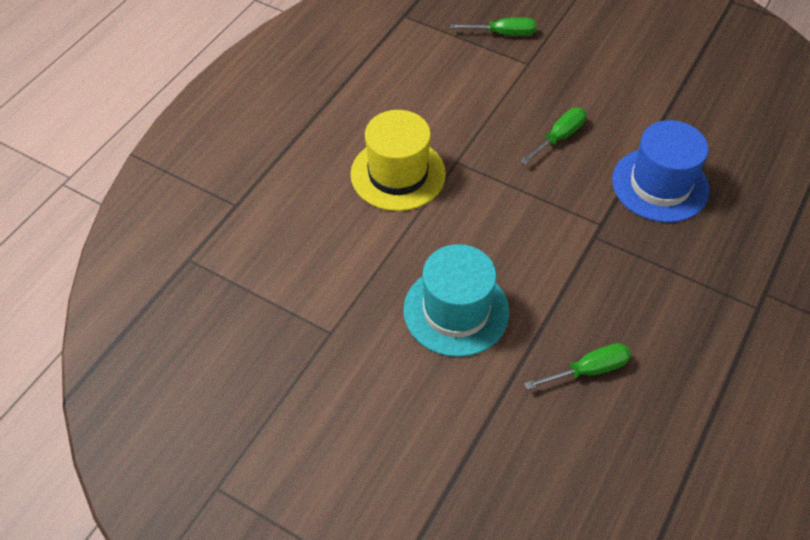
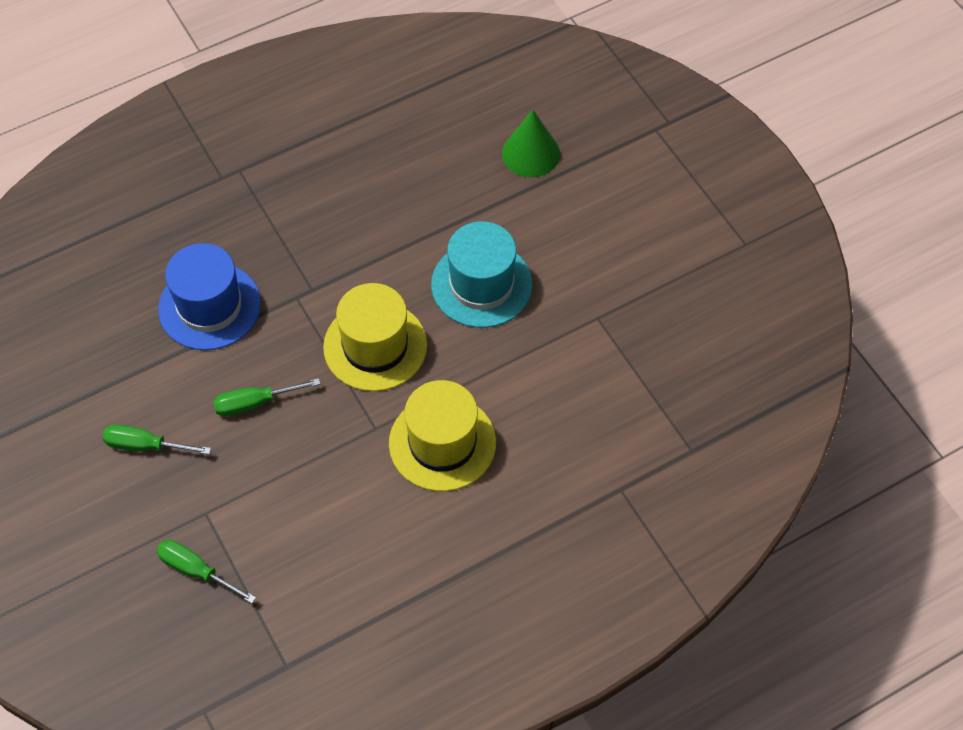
camera: 150 degrees left, 5 degrees up
(505, 217) = (375, 346): none -> yellow hat
(506, 477) = (531, 153): none -> green cone
(588, 370) = (413, 191): green screwdriver -> green screwdriver (146, 446)

